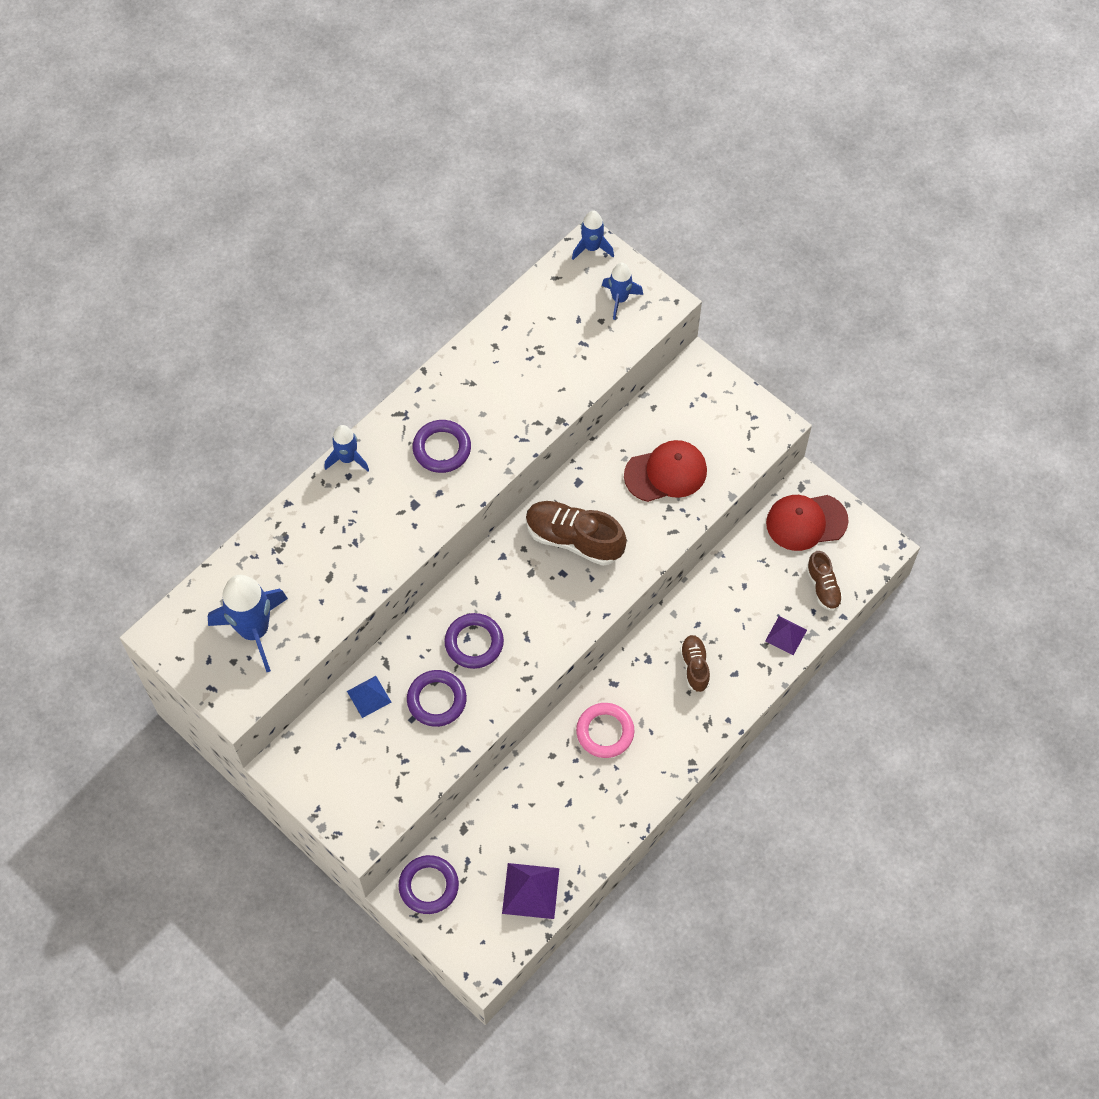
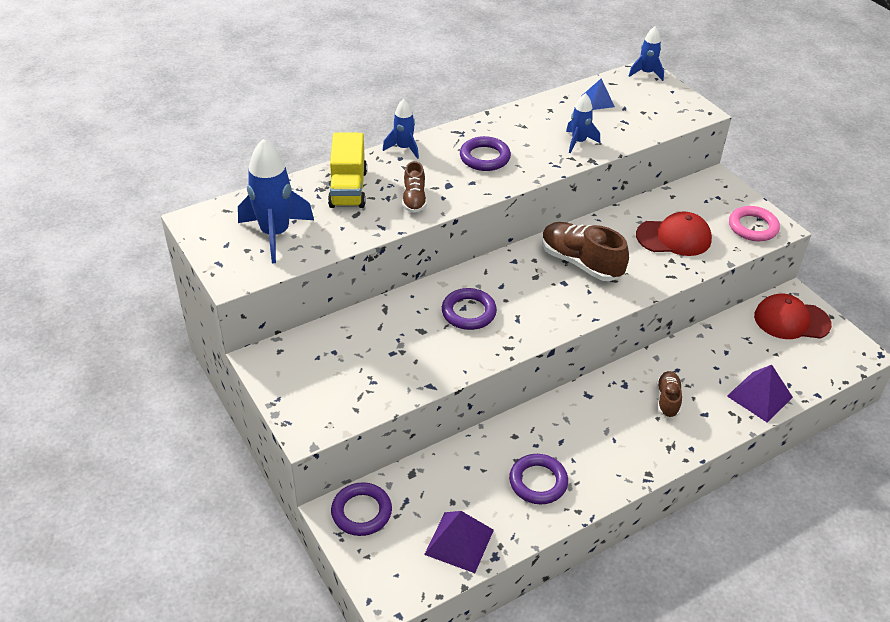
camera: 15 degrees right, 20 degrees down
(307, 541) = (348, 189): none -> yellow truck
(369, 696) = (360, 328): blue pyramid -> blue pyramid (597, 101)
(436, 700) = (420, 344): purple ring -> purple ring (538, 482)
(605, 732) = (570, 430): pink ring -> pink ring (753, 227)
(619, 299) = (662, 103): blue rocket -> blue rocket (578, 142)
(786, 635) = (760, 396): purple pyramid -> purple pyramid, size x1.56
(823, 587) = (801, 369): brown shoe -> brown shoe (414, 199)

